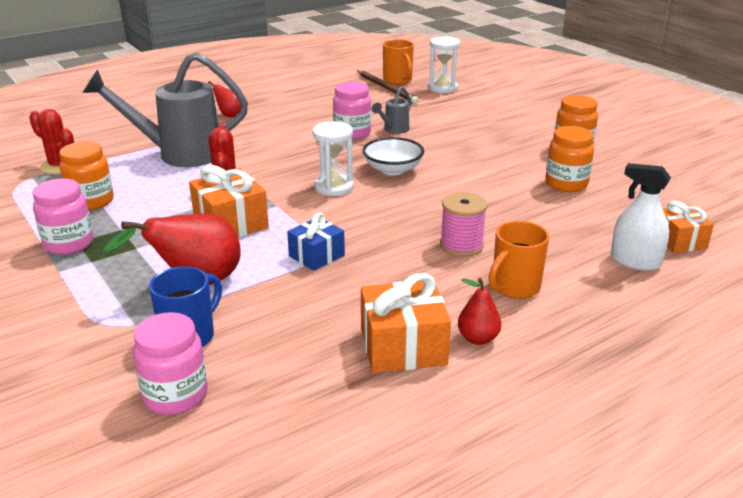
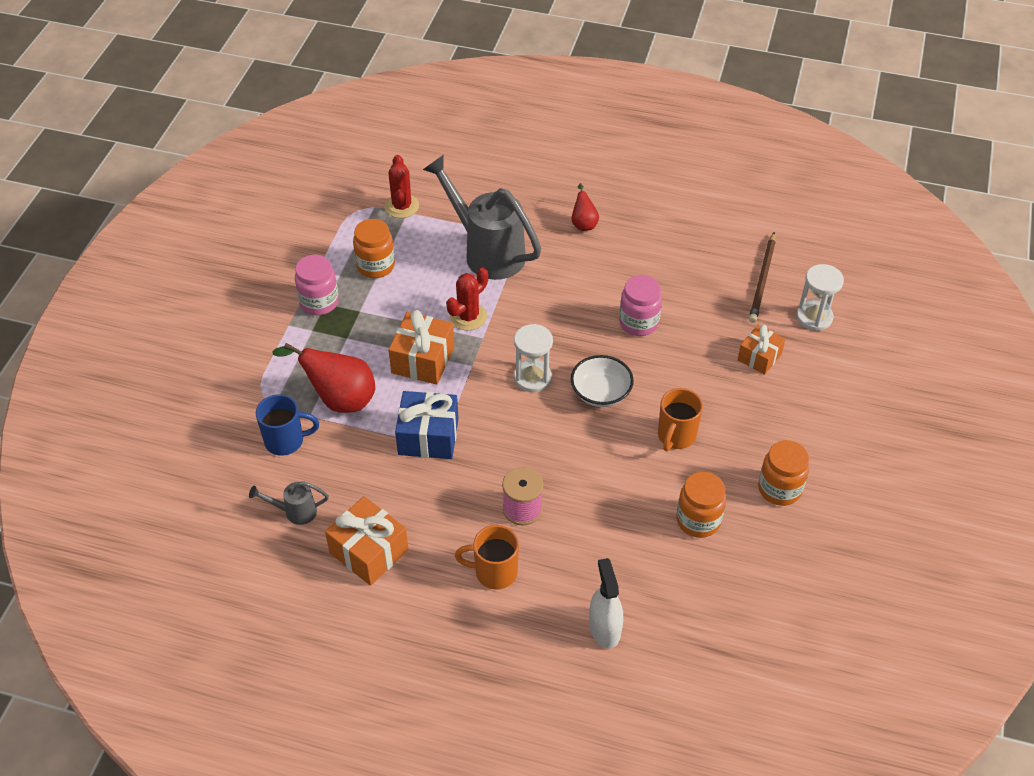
camera: 50 degrees right, 20 degrees up
(175, 395) = (233, 477): pink jar -> none
(316, 256) = (428, 436): blue gift -> blue gift, size x1.54
(393, 130) = (676, 344): grey watering can -> grey watering can (295, 512)
(398, 81) = (792, 275): orange mug -> orange mug (676, 436)
(478, 338) = (413, 585): red pear -> none
(679, 241) = (670, 644): orange gift -> orange gift (759, 357)

